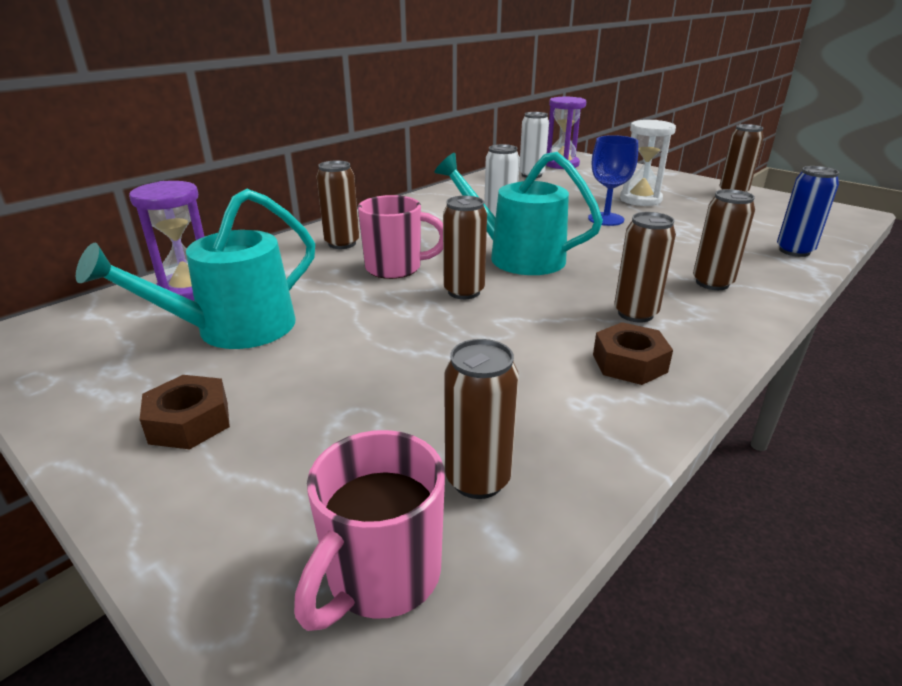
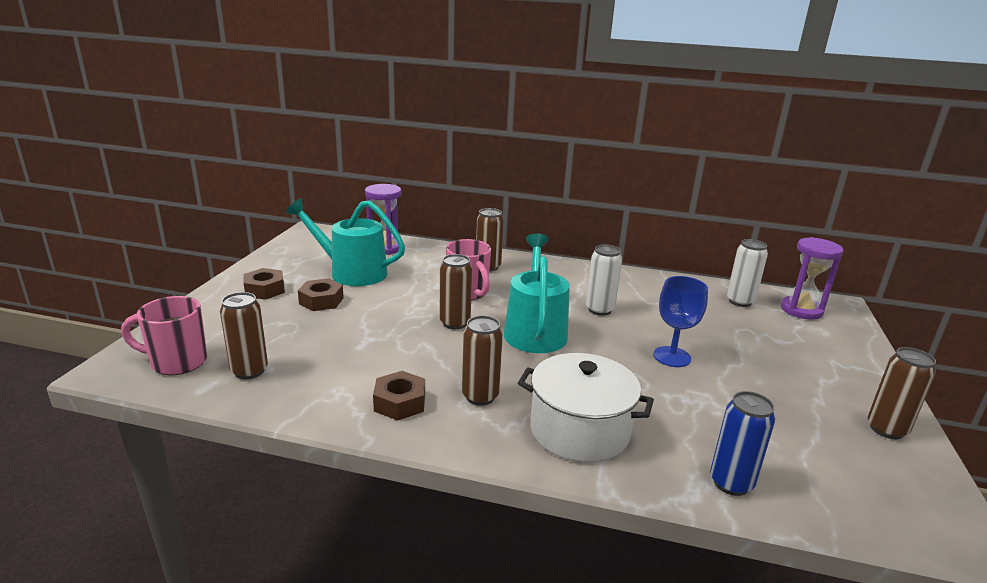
camera: 60 degrees right, 5 degrees down
(301, 372) = (321, 301): none -> brown nut
(640, 199) = (759, 368): white hourglass -> none
(712, 283) = (579, 430): brown can -> white pot

